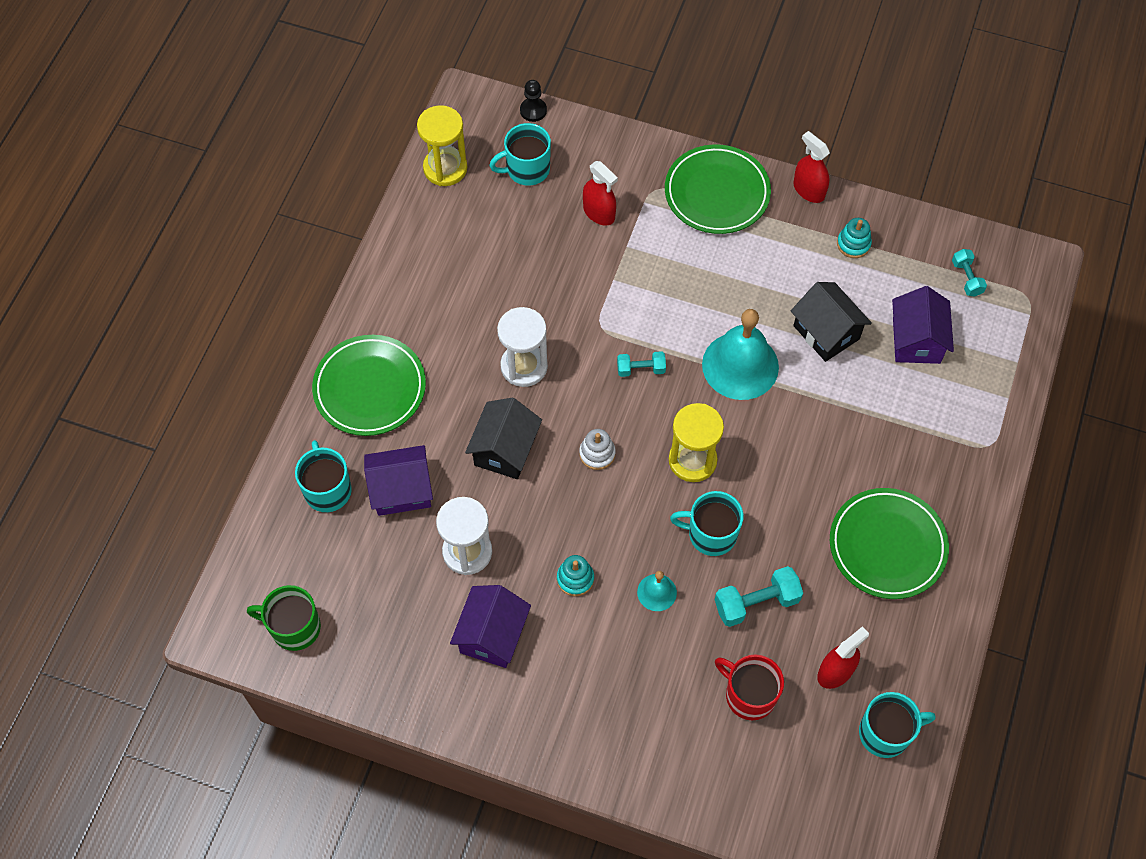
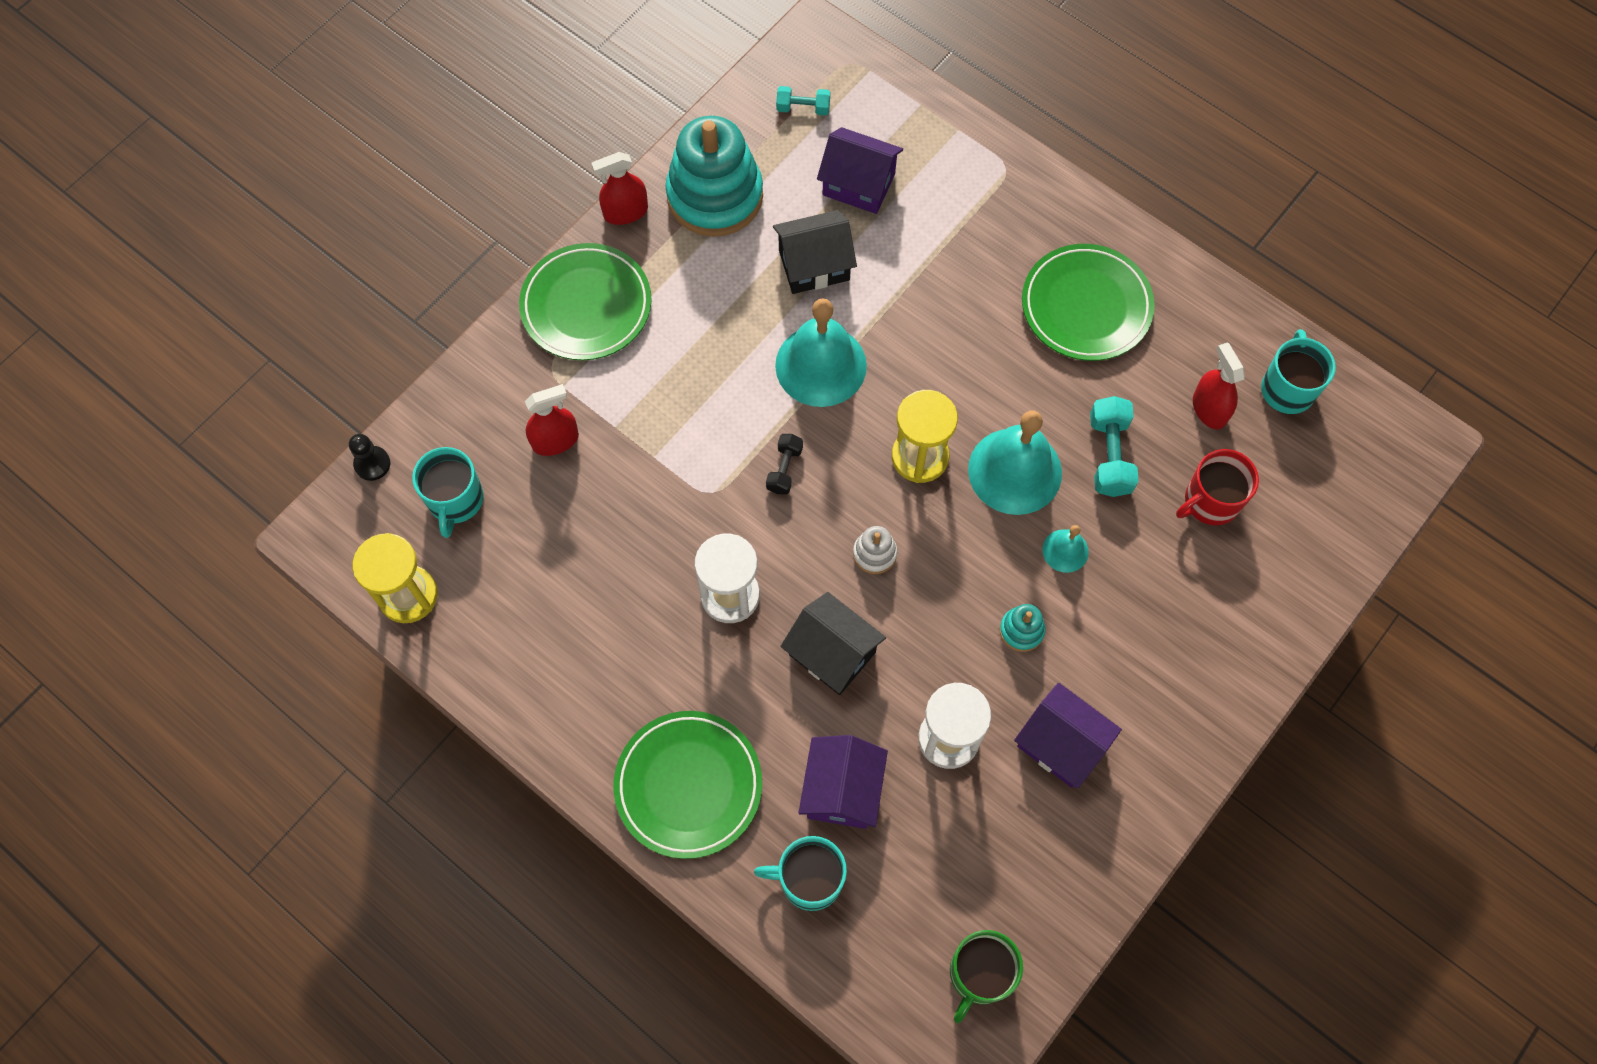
camera: 70 degrees left, 5 degrees up
(641, 369) = (784, 469): turquoise dumbbell -> black dumbbell
(710, 534) = (1015, 471): turquoise mug -> turquoise bell
(853, 244) = (715, 196): turquoise stacking toy -> turquoise stacking toy, size x2.40

